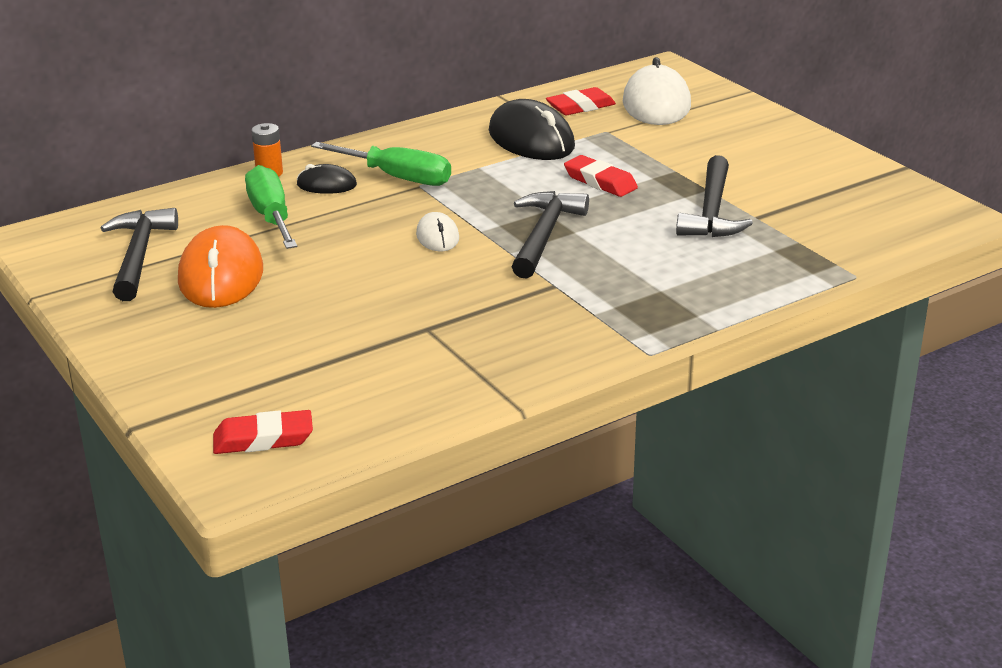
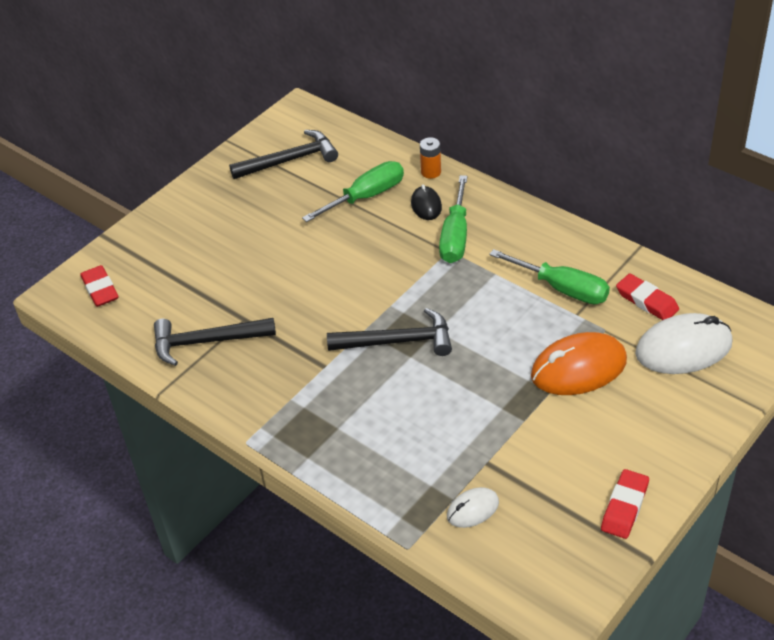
camera: 75 degrees right, 15 degrees up
(221, 276) = (277, 204): orange mouse -> orange mouse (578, 368)
(437, 237) = (372, 285): white mouse -> white mouse (472, 509)
(531, 139) = (562, 289): black mouse -> green screwdriver
(600, 181) = (505, 350): red eraser -> red eraser (624, 507)
(712, 211) = (484, 432): black hammer -> black hammer (207, 342)

